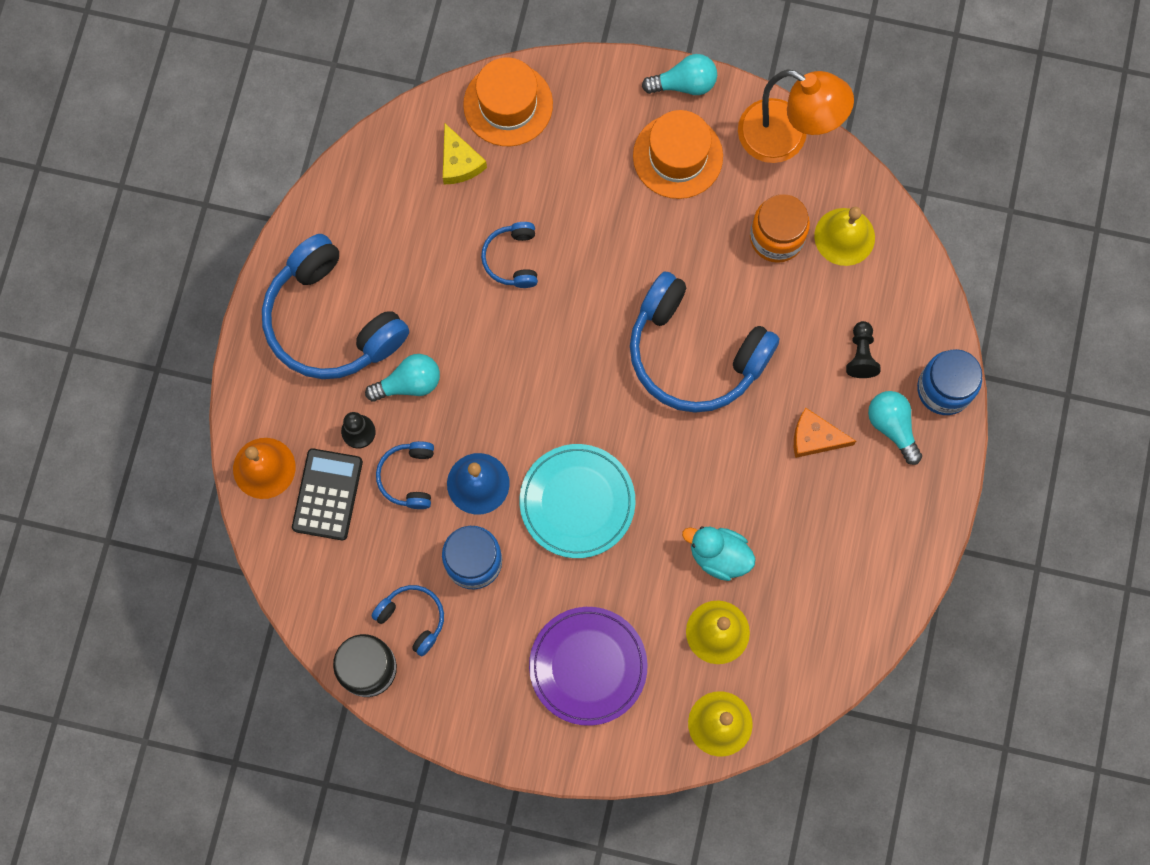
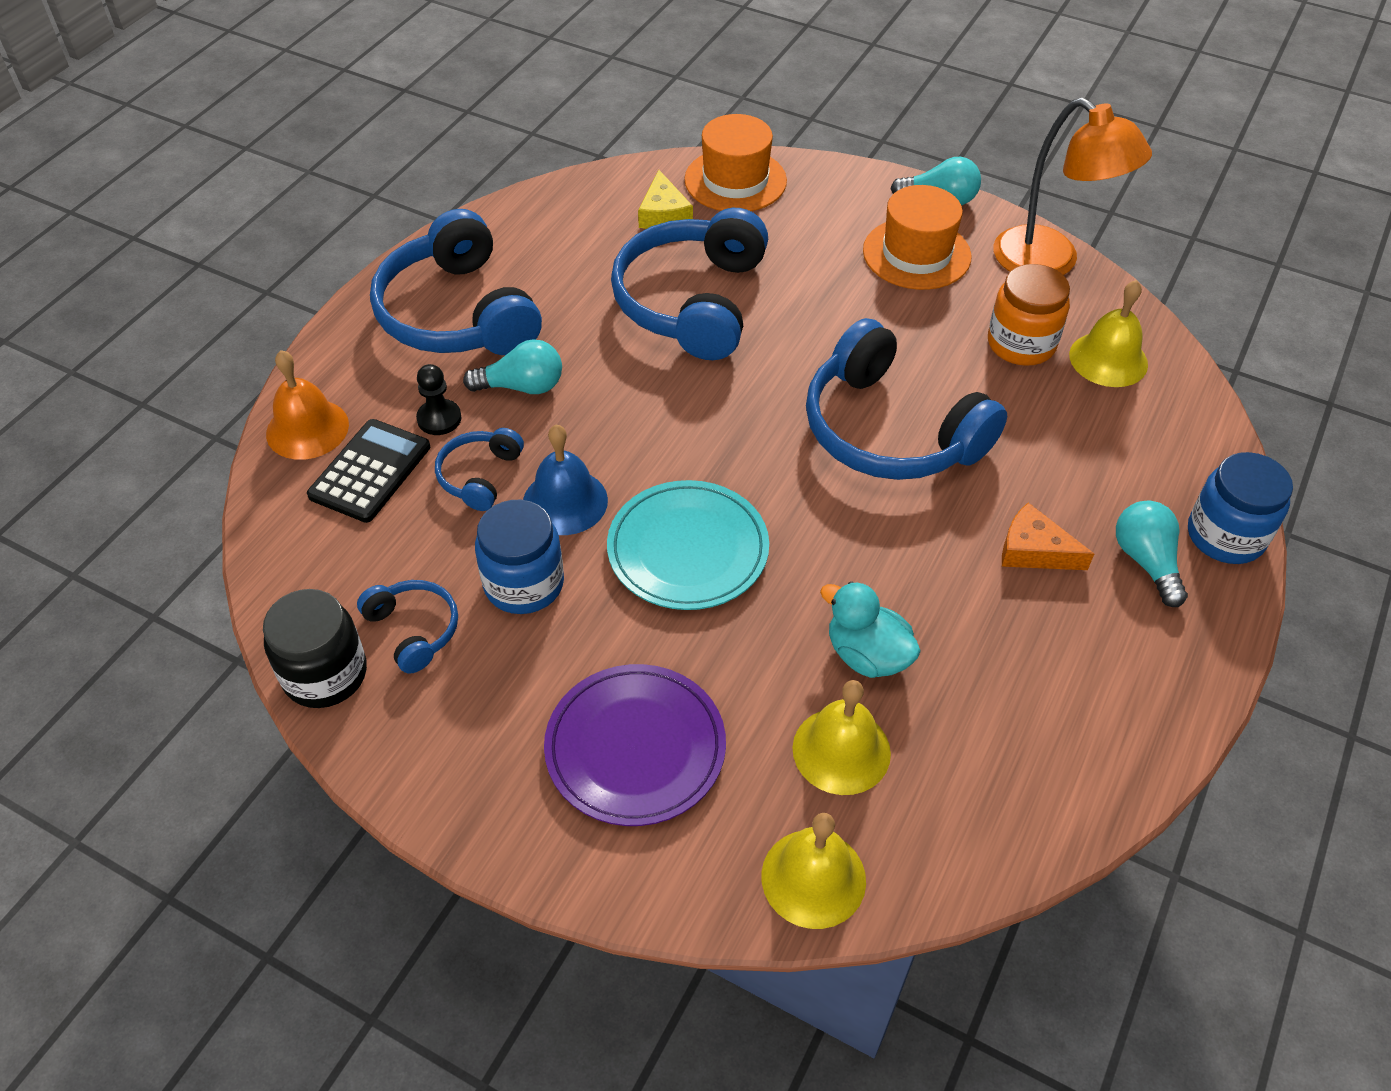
camera: 15 degrees right, 25 degrees down
(513, 259) = (693, 302): blue headphones -> blue headphones, size x2.12
(861, 354) = (1112, 476): black pawn -> none

